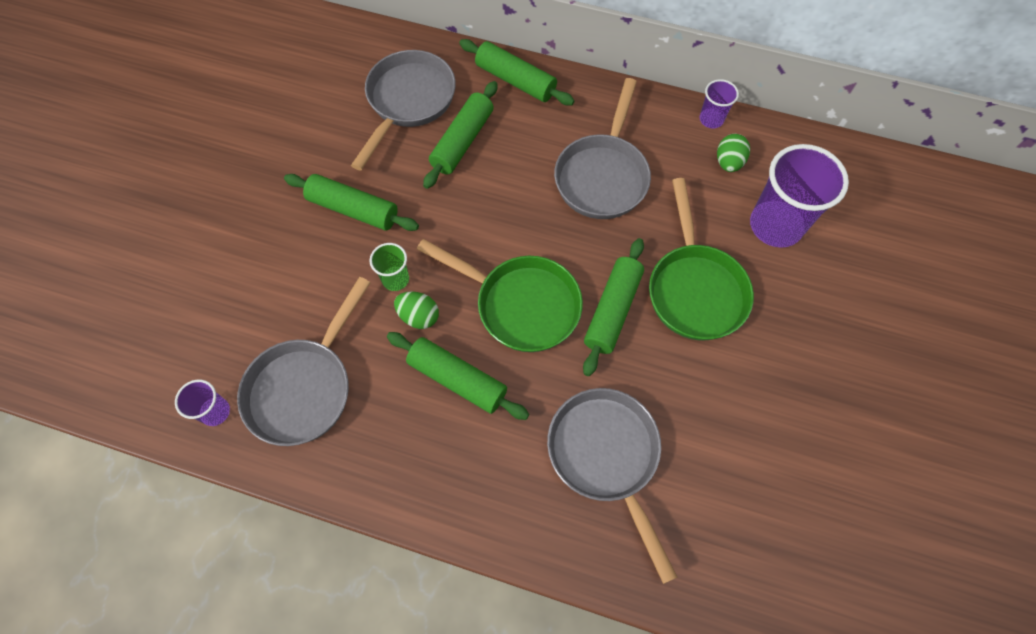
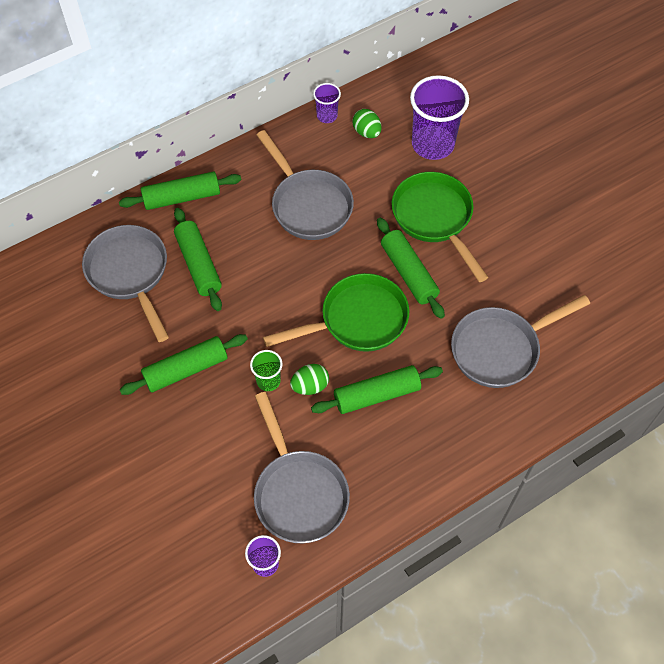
camera: 50 degrees left, 5 degrees down
(606, 457) = (500, 349): grey pan -> grey pan turned 45 degrees counterclockwise
(694, 289) = (435, 218): green pan -> green pan turned 150 degrees counterclockwise

